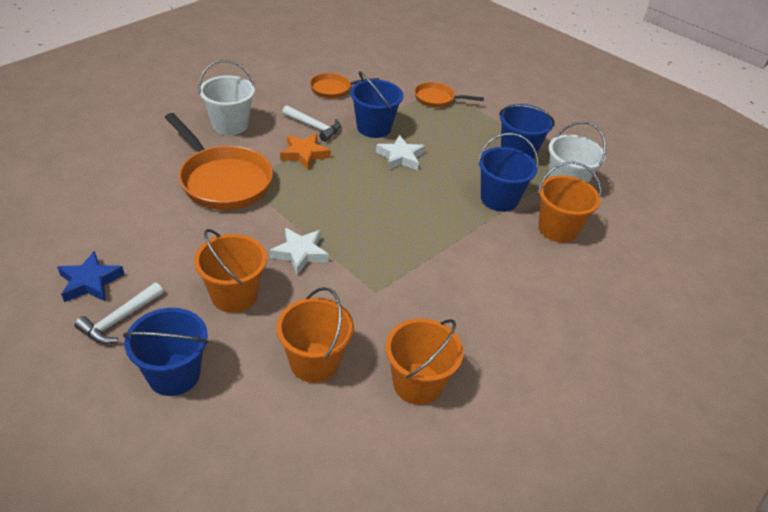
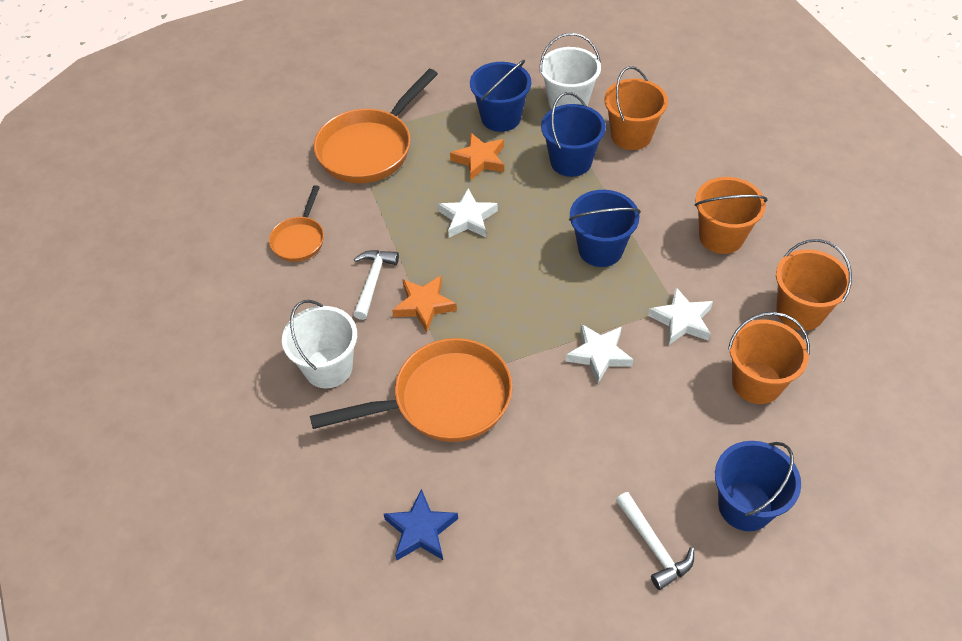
camera: 60 degrees left, 10 degrees up
(90, 282) = (583, 569): blue star -> blue star (421, 530)
(234, 295) = (646, 429): orange bucket -> orange bucket (721, 236)
(314, 127) = (373, 281): white hammer -> white hammer turned 45 degrees counterclockwise
(362, 298) = (681, 320): none -> white star
(374, 127) = (400, 224): blue bucket -> blue bucket (600, 249)
(437, 99) = (370, 148): orange pan -> orange pan, size x1.87
(464, 151) = (479, 160): none -> orange star

